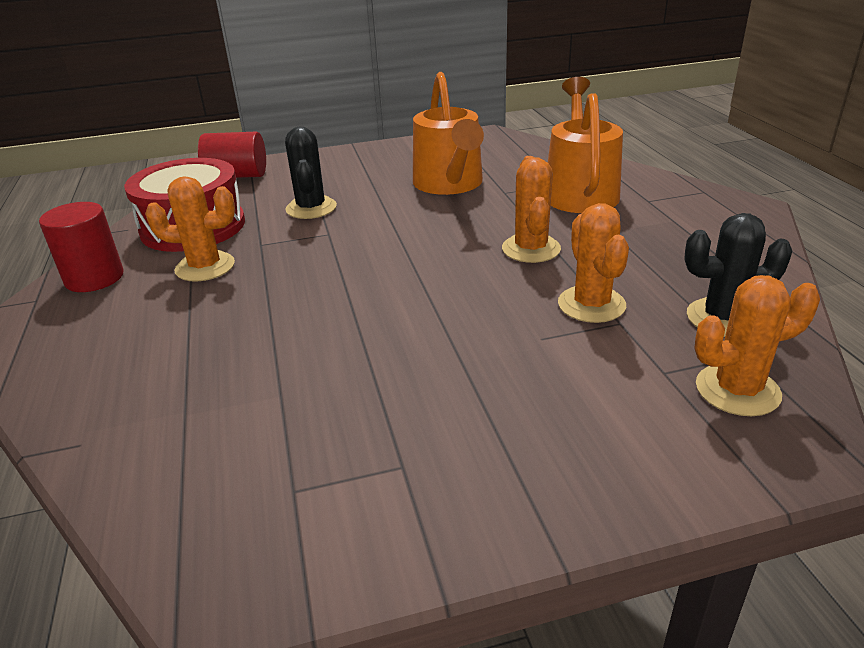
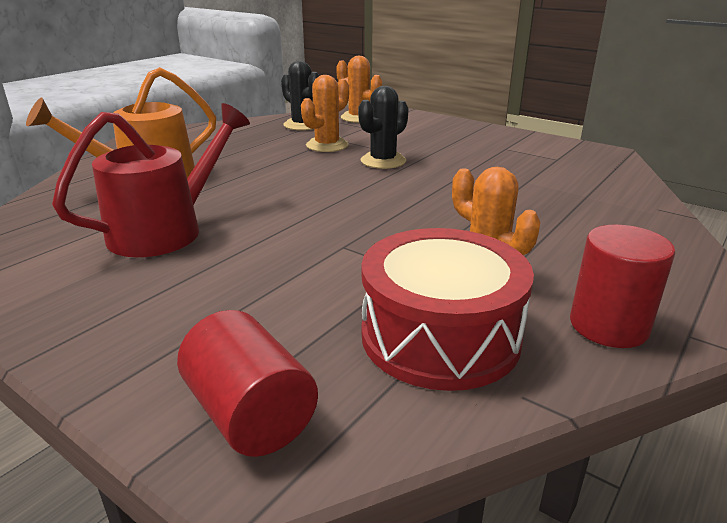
camera: 130 degrees left, 5 degrees down
(311, 208) = (301, 280): black cactus -> black cactus (383, 161)
(450, 185) = (167, 230): orange watering can -> red watering can
(531, 249) = (275, 170): orange cactus -> none

